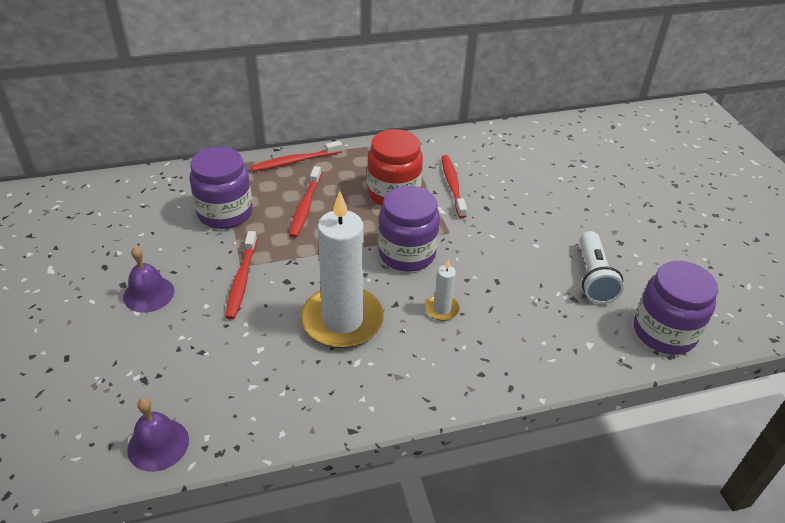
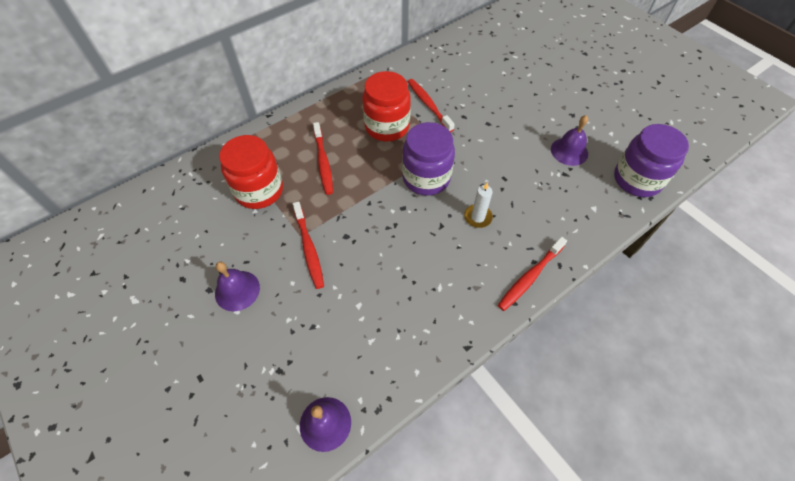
camera: 20 degrees left, 15 degrees up
(225, 213) = (259, 191): purple jar -> red jar
(295, 161) = (291, 122): red toothbrush -> red toothbrush (530, 277)
(342, 320) = (409, 255): white candle -> none
(593, 277) = (569, 151): white flashlight -> purple bell

